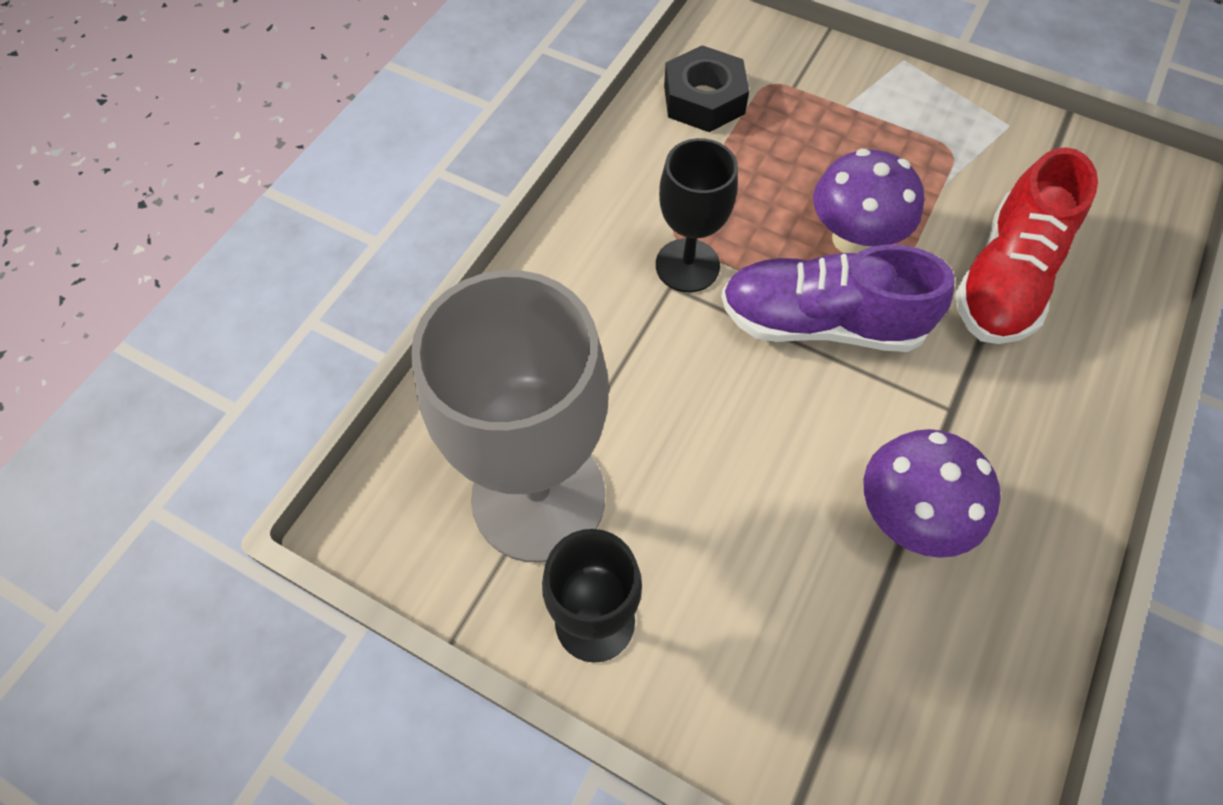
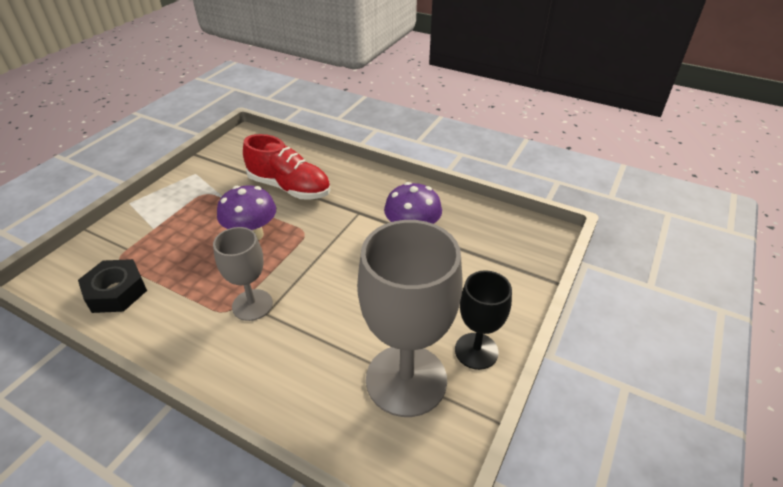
camera: 90 degrees left, 20 degrees down
(687, 265) = (252, 305): black goblet -> grey goblet
(820, 323) = (303, 251): purple shoe -> none

